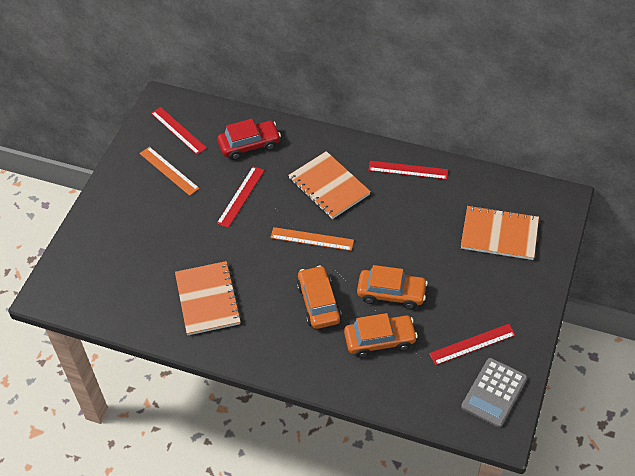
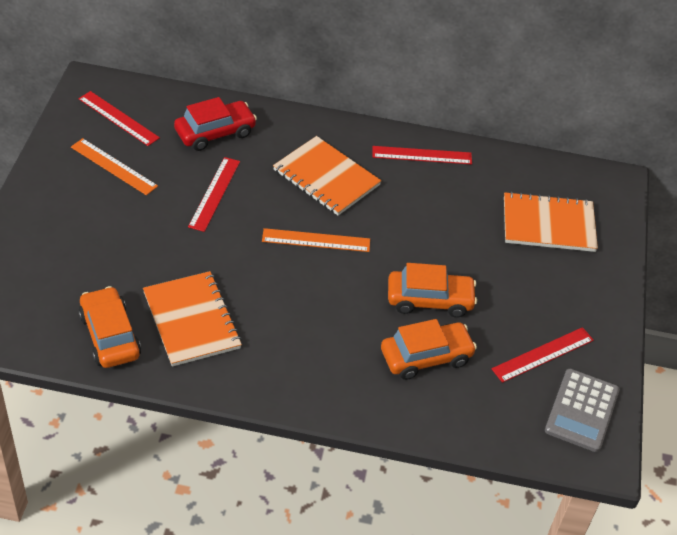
camera: 15 degrees left, 5 degrees down
(318, 303) = (339, 316): orange car -> orange car (110, 336)

